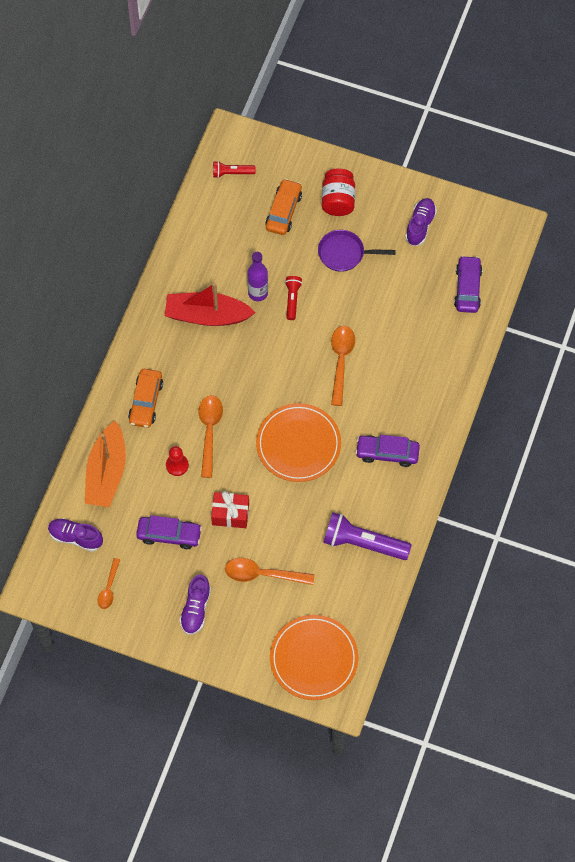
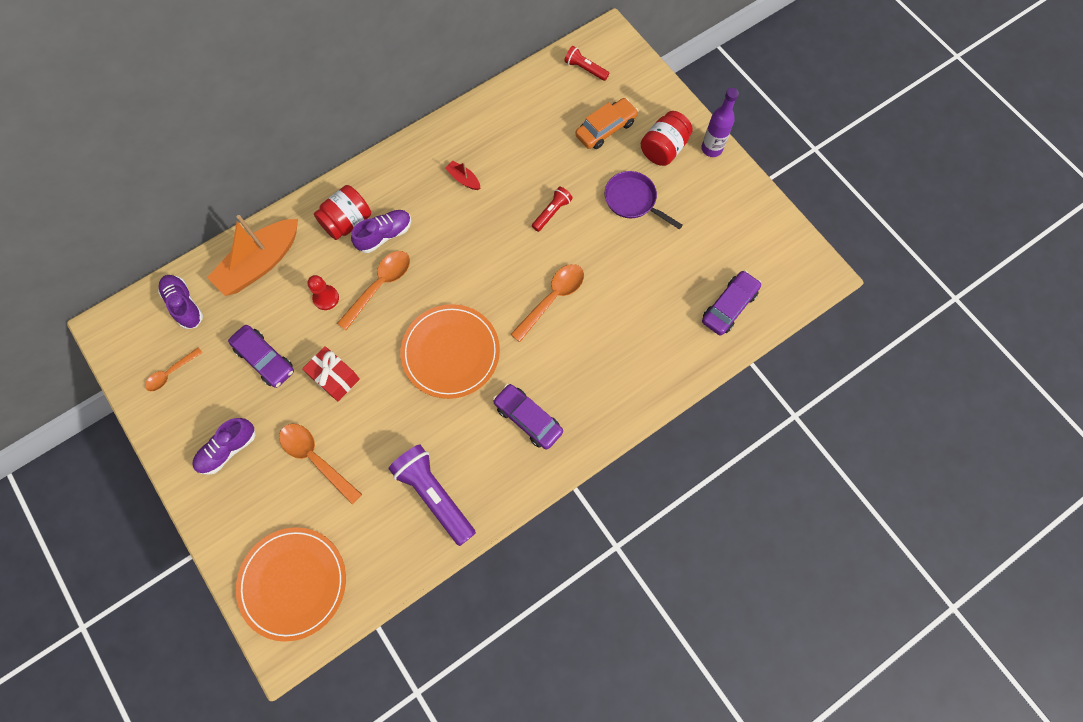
camera: 35 degrees right, 5 degrees up
(146, 402) = (347, 222): orange car -> red jar
(207, 315) = (463, 179): red boat -> red boat, size x0.43
(258, 293) = (525, 187): purple bottle -> purple bottle (711, 149)
(420, 226) = (725, 218): purple shoe -> purple shoe (384, 235)

